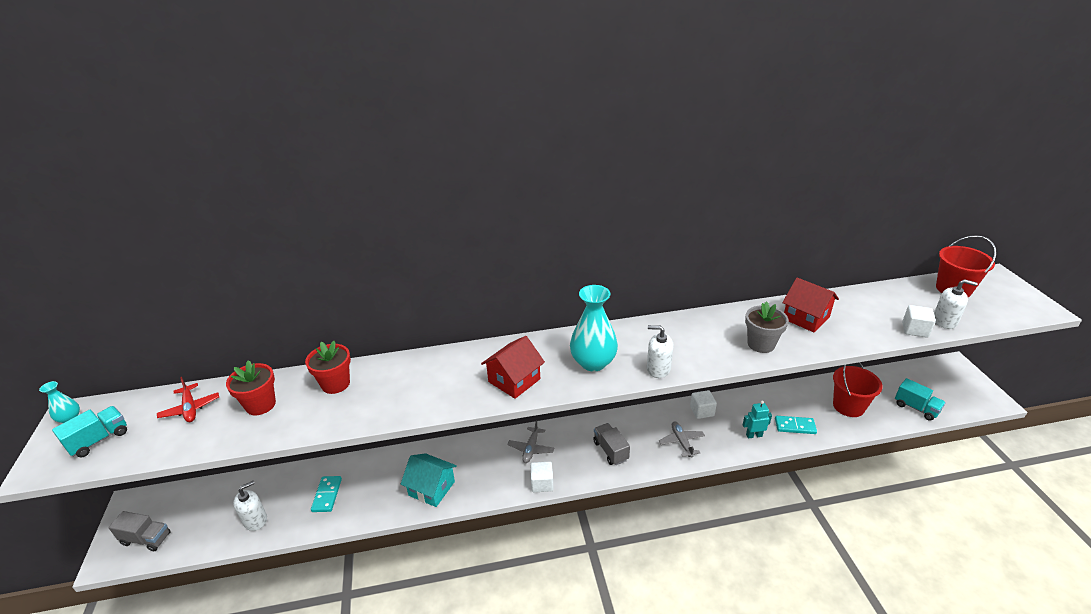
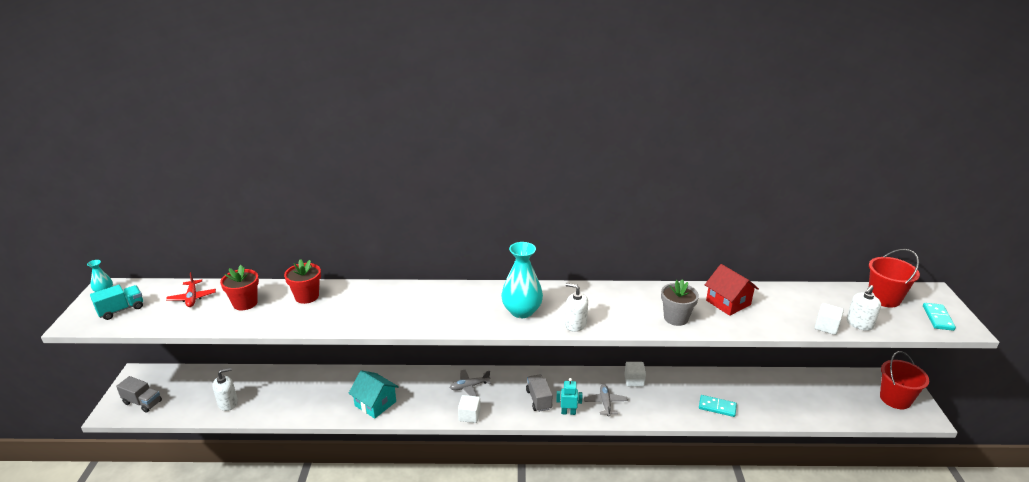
camera: 10 degrees right, 5 degrees down
(327, 495) = (289, 394): turquoise domino -> turquoise domino (938, 318)
(514, 380) = (450, 315): red house -> none
(531, 448) = (469, 386): grey plane -> grey plane turned 45 degrees clockwise
(754, 435) = (675, 408): turquoise robot -> turquoise robot (568, 412)
(848, 406) = (776, 398): red bucket -> red bucket (895, 399)
(916, 408) = (843, 410): turquoise truck -> none
(944, 321) = (859, 324): white soap dispenser -> white soap dispenser turned 105 degrees clockwise

